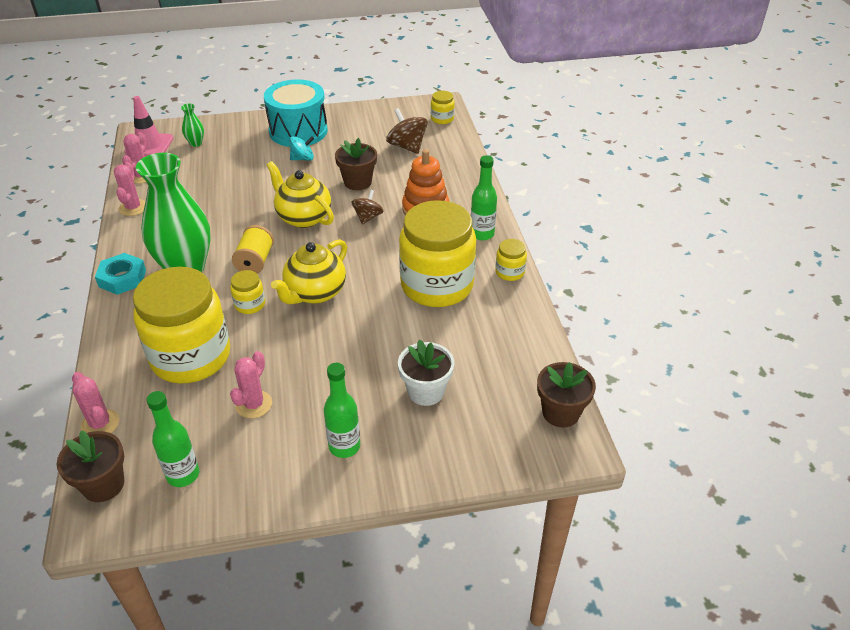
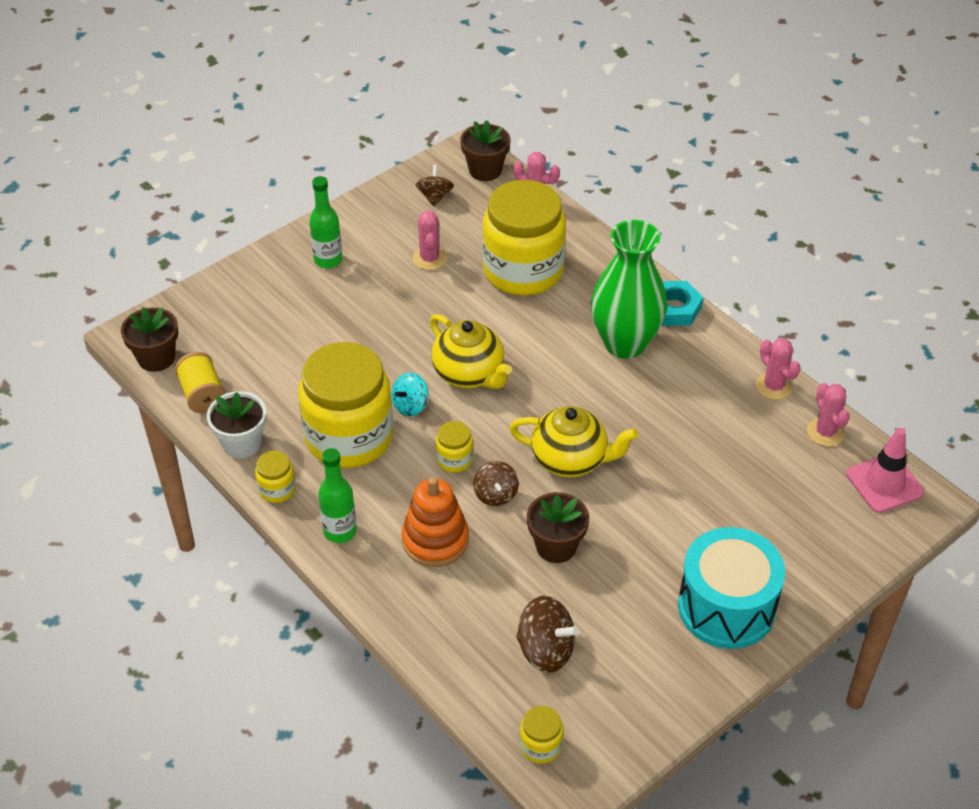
camera: 150 degrees right, 5 degrees up
(183, 475) = (435, 196): green bottle -> brown spinning top
(196, 143) = (832, 515): green vase -> none
(250, 304) = (521, 336): yellow jar -> yellow jar (454, 459)
(255, 261) = (565, 381): yellow spool -> yellow spool (202, 395)
(303, 158) = (665, 555): turquoise spinning top -> turquoise spinning top (410, 405)
(315, 293) = (469, 374): yellow teapot -> yellow teapot turned 135 degrees clockwise
(426, 391) = (289, 327): white flower pot -> white flower pot (242, 443)

